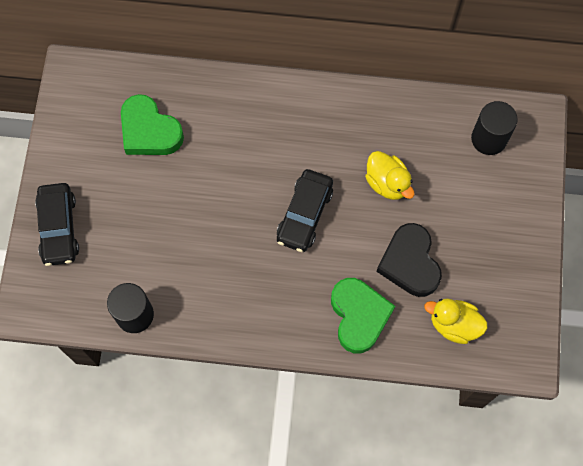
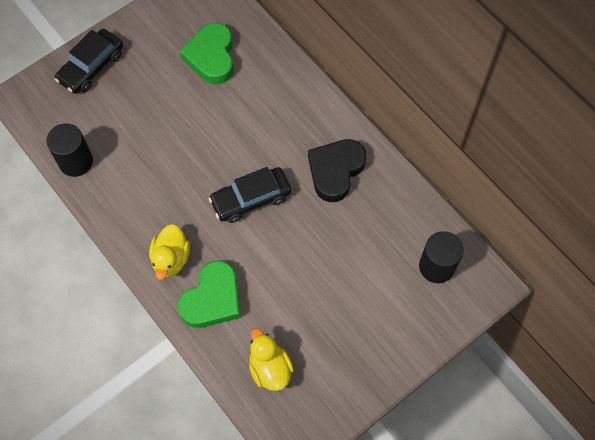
camera: 45 degrees right, 5 degrees down
(387, 183) = (330, 230): yellow duck -> yellow duck (171, 259)
(410, 263) = (286, 297): black heart -> black heart (335, 171)

